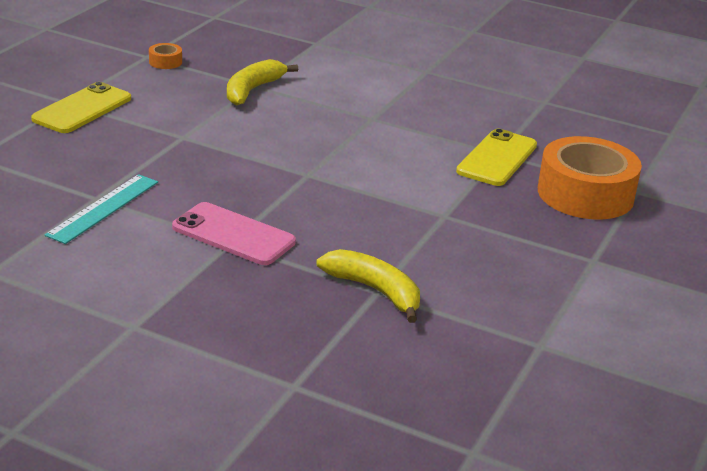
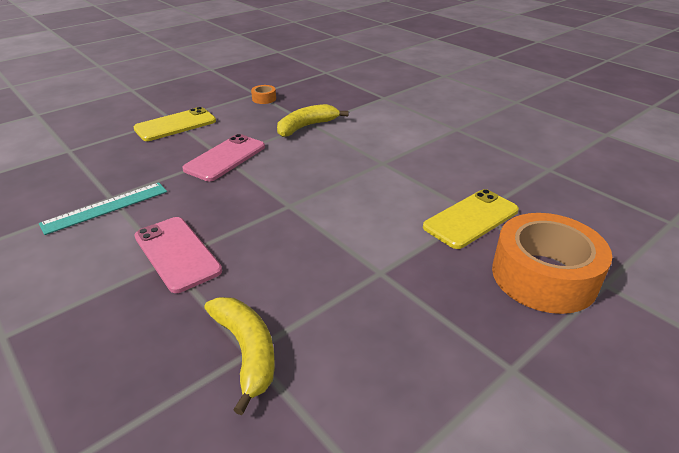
camera: 25 degrees right, 5 degrees up
(188, 138) = (225, 158): none -> pink phone

